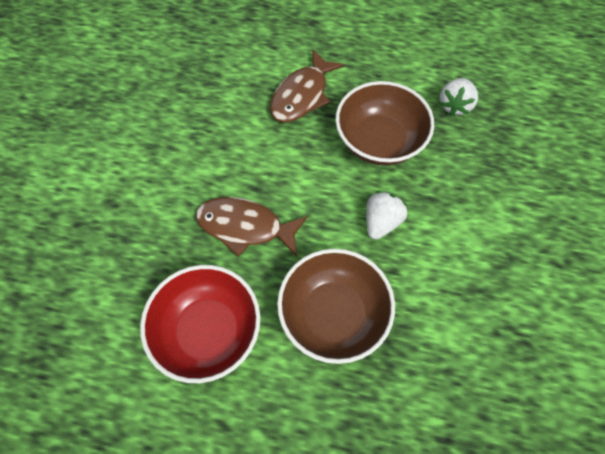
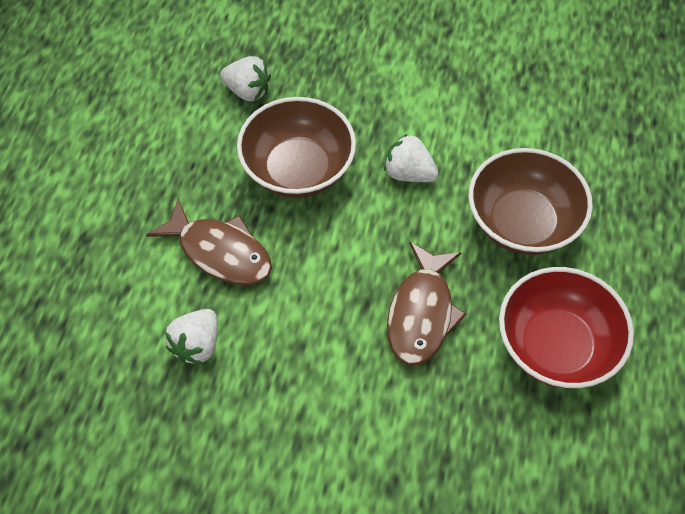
camera: 90 degrees left, 5 degrees down
(229, 87) = (197, 345): none -> white strawberry

